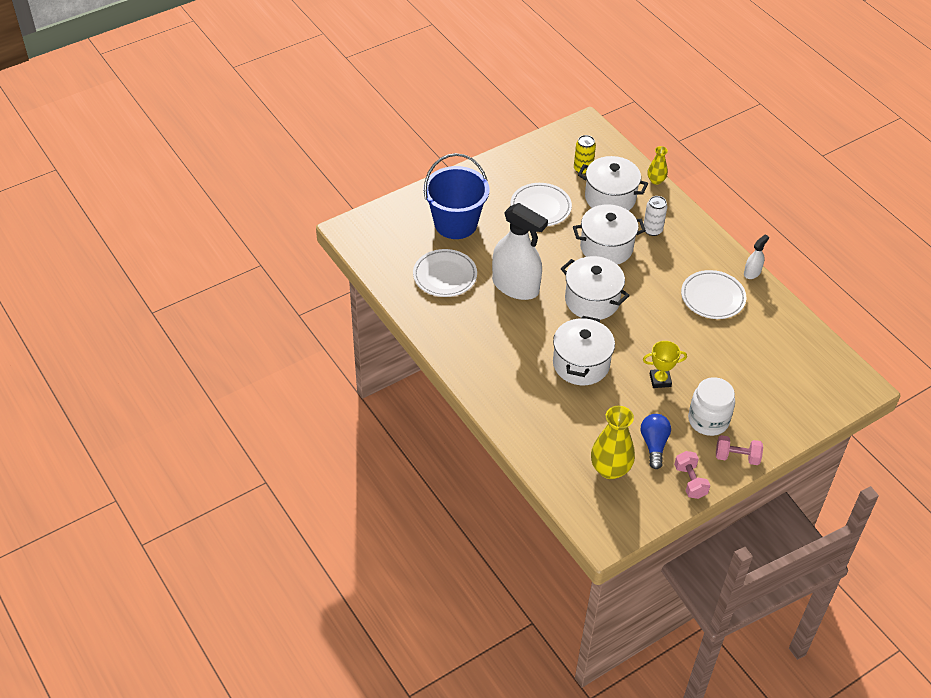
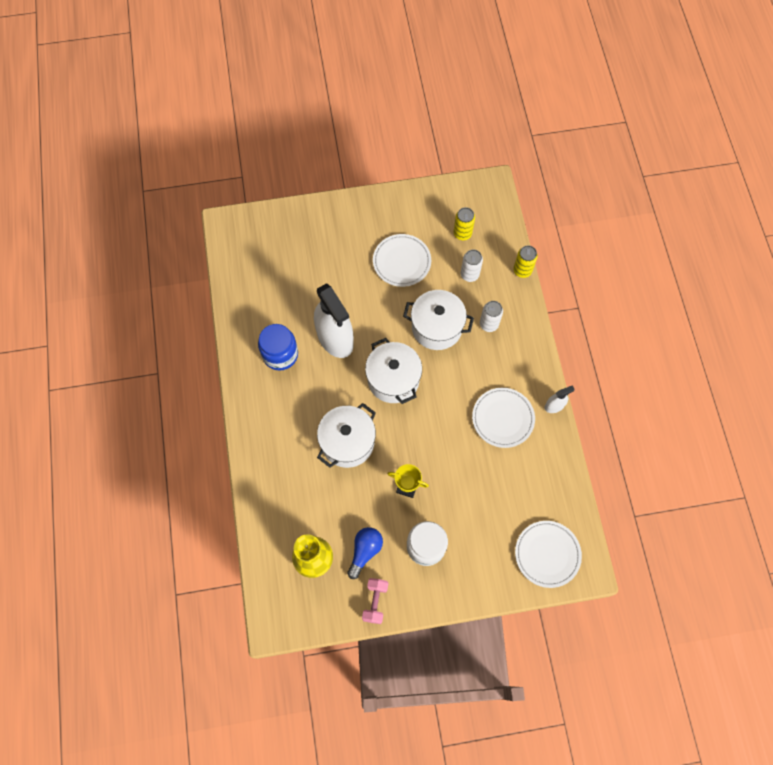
camera: 25 degrees right, 20 degrees up
(445, 276) = (281, 304): white plate -> white plate (547, 554)
(455, 223) = (319, 252): blue bucket -> none
(470, 316) = (280, 354): none -> blue jar
(610, 198) = (469, 274): white pot -> white can
(656, 180) = (522, 270): yellow vase -> yellow can
(737, 457) = (430, 595): pink dumbbell -> none

